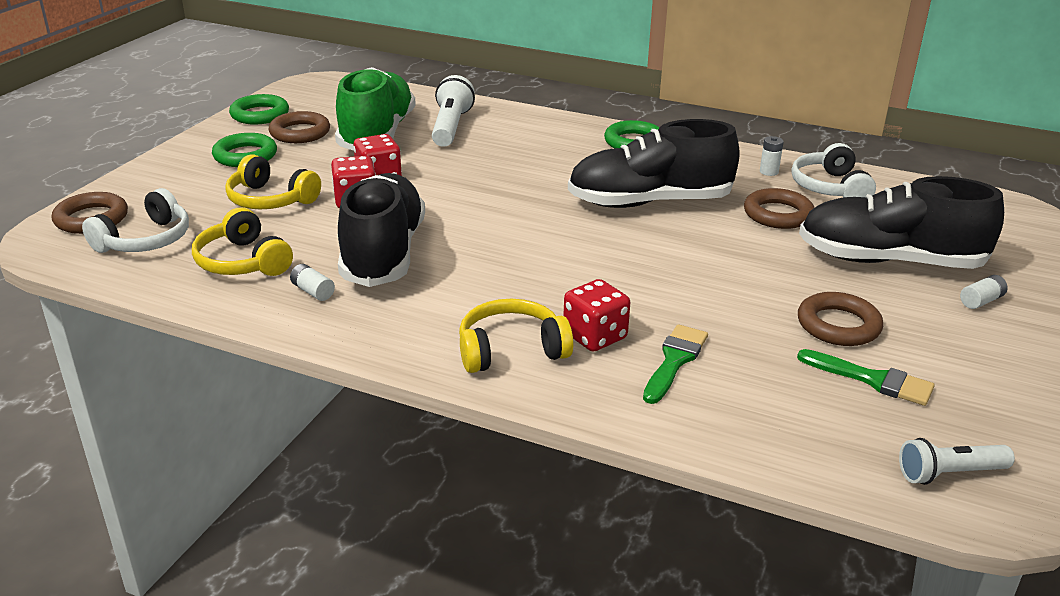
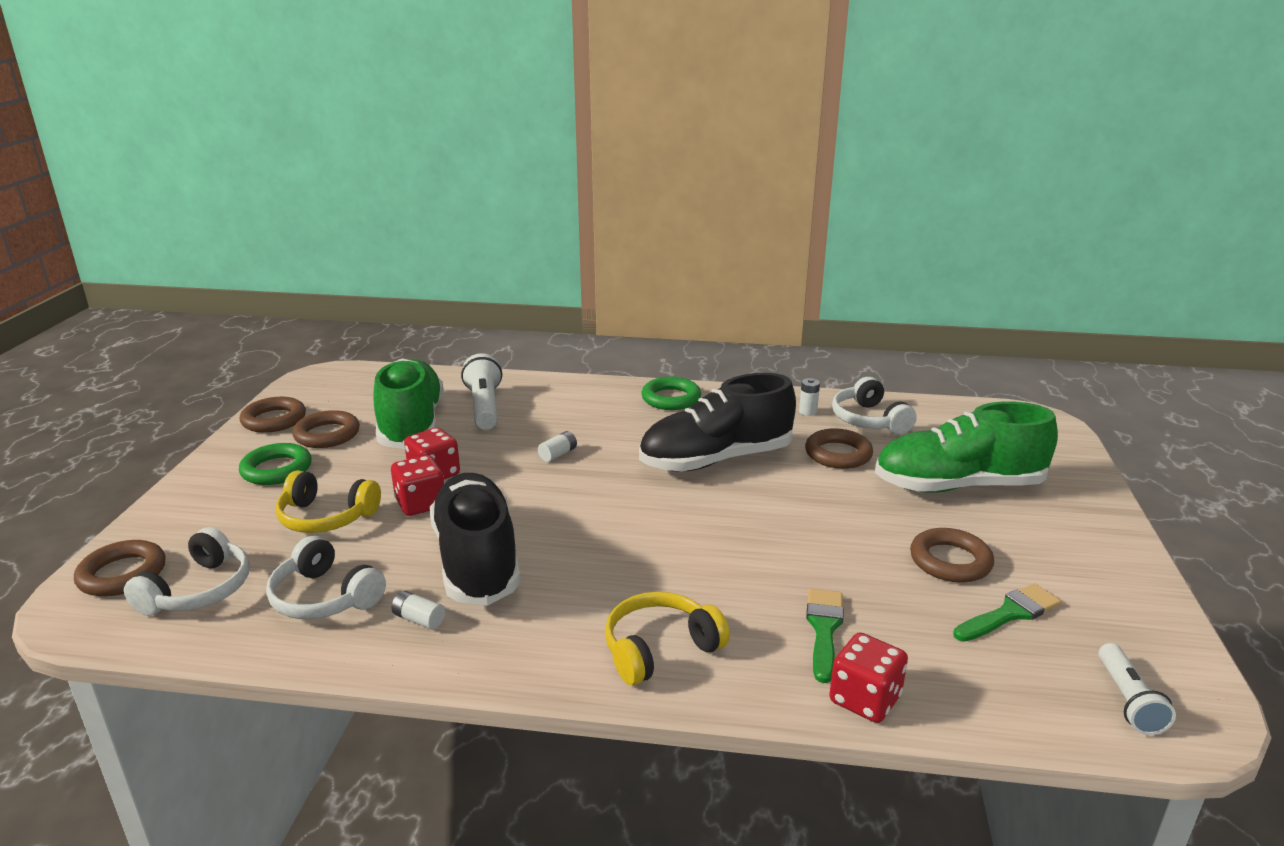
camera: 15 degrees left, 5 degrees down
(243, 261) = (325, 597): yellow headphones -> white headphones
(260, 115) = (274, 420): green ring -> brown ring
(595, 336) = (735, 617): red dice -> red dice (865, 699)
(873, 380) = (1010, 613): green brush -> green brush turned 45 degrees counterclockwise
(889, 261) = (958, 486): black shoe -> green shoe
(949, 473) = (1128, 700): white flashlight -> white flashlight turned 60 degrees counterclockwise
(981, 301) = (1054, 513): white battery -> white battery (558, 454)

